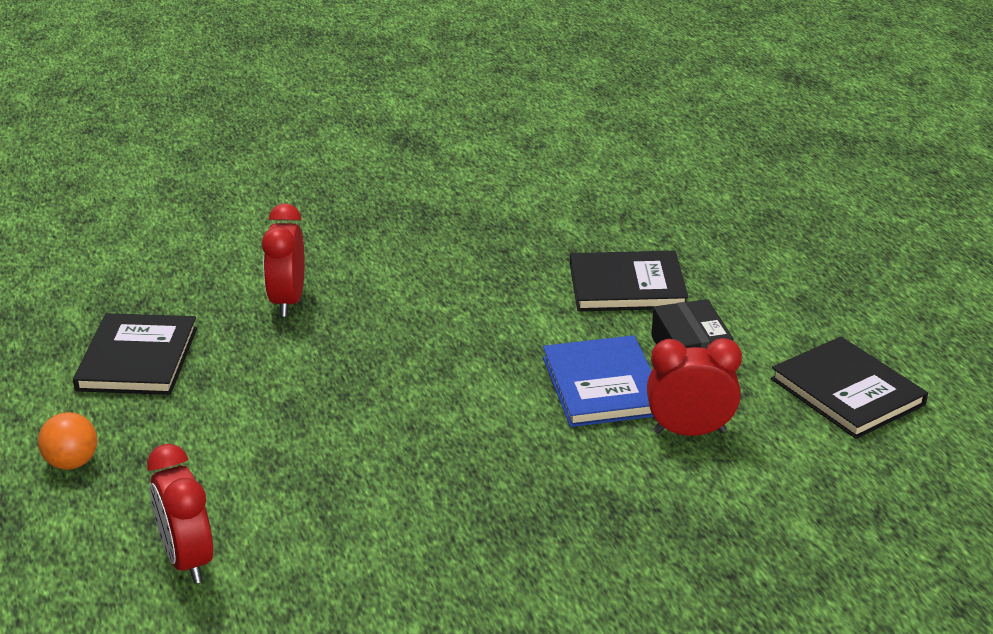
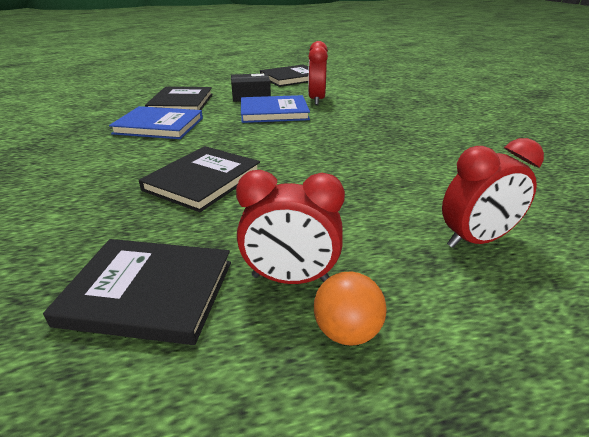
camera: 85 degrees left, 0 degrees up
(287, 301) = (105, 202): red clock -> red clock (290, 279)
(336, 354) = (203, 181): none -> black book
(514, 287) = (159, 126): none -> blue book

